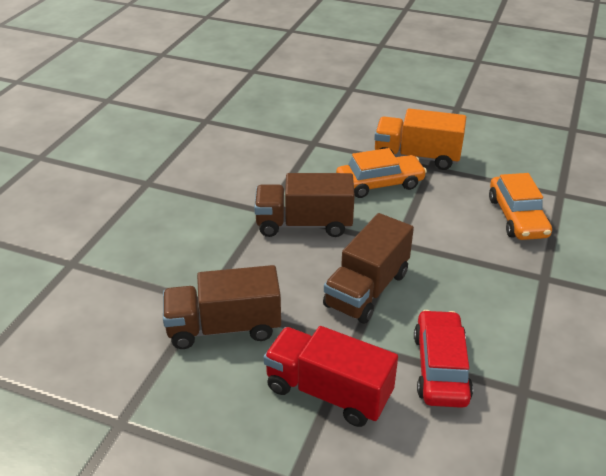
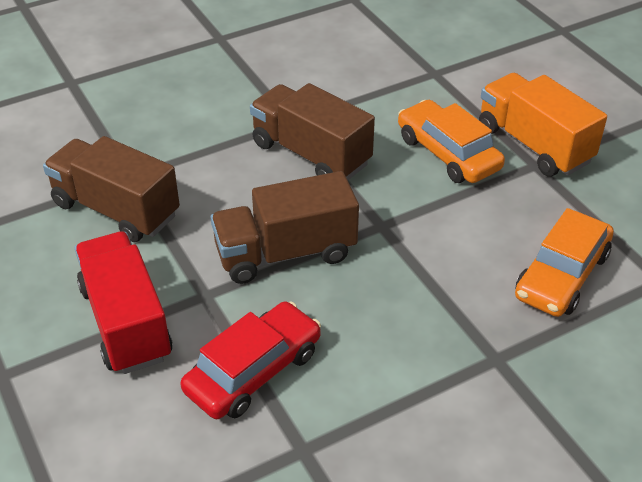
camera: 40 degrees right, 5 degrees up
(379, 184) = (448, 153): orange car -> orange car turned 150 degrees counterclockwise

